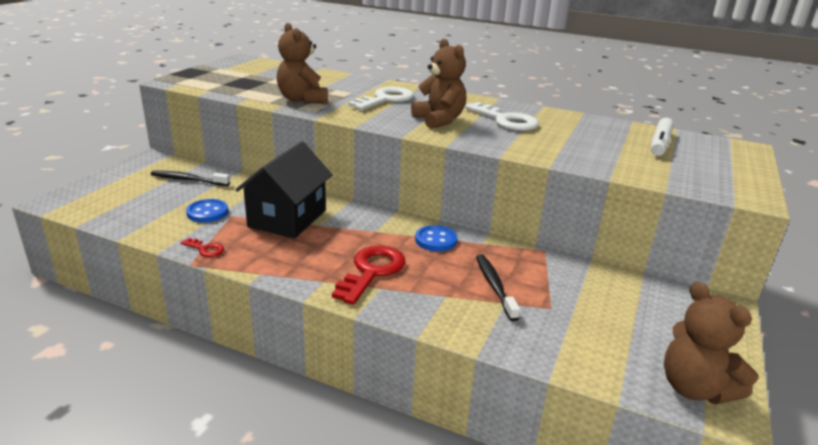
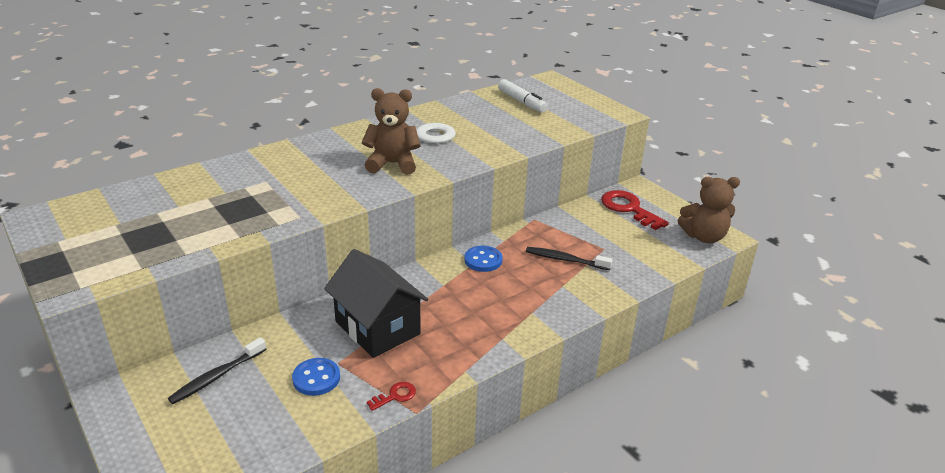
camera: 60 degrees left, 5 degrees up
(302, 100) = (256, 215): brown teddy bear -> none
(372, 271) = (506, 308): red key -> red key (628, 208)
(385, 99) = (309, 170): white key -> none

